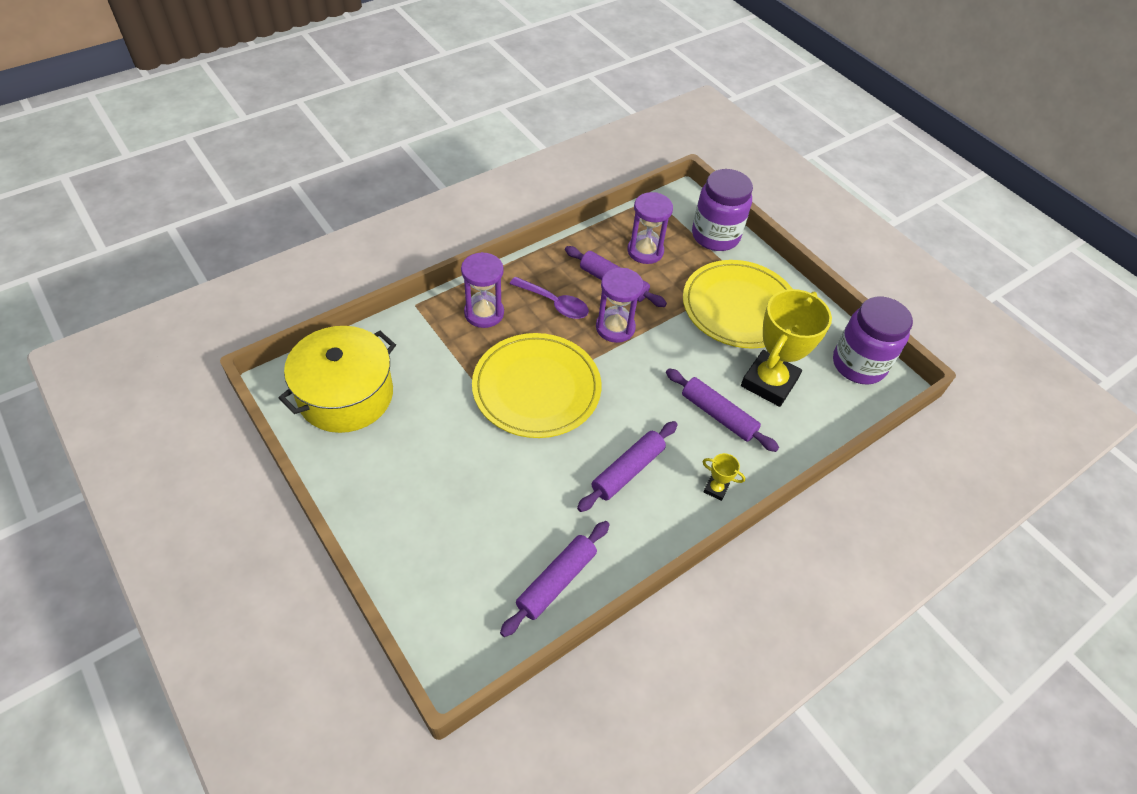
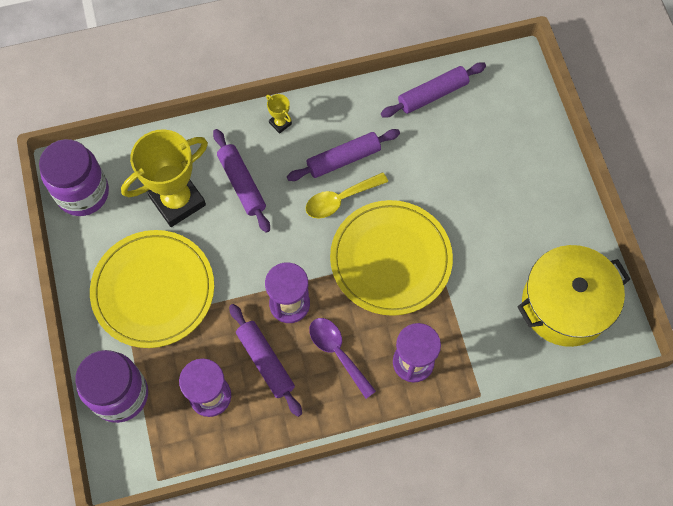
camera: 155 degrees left, 15 degrees up
(611, 429) = (340, 199): none -> yellow spoon

